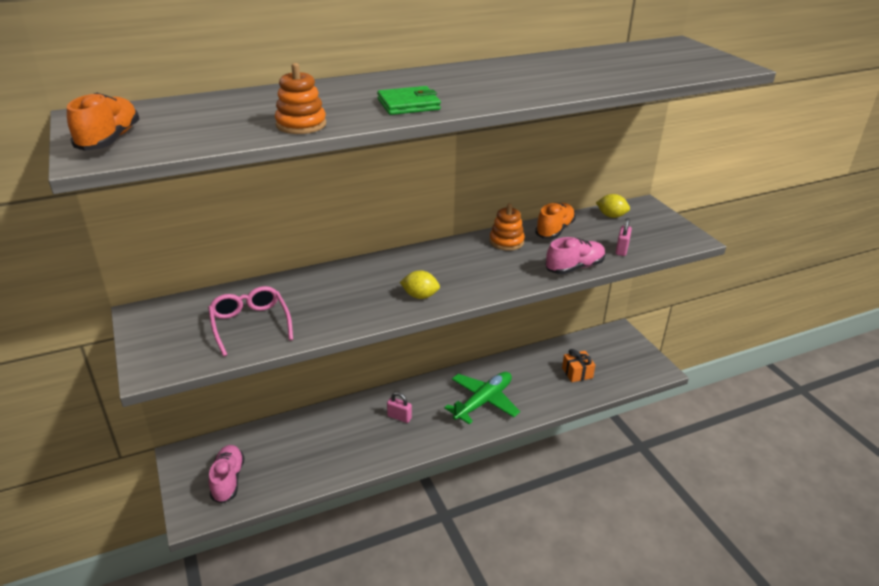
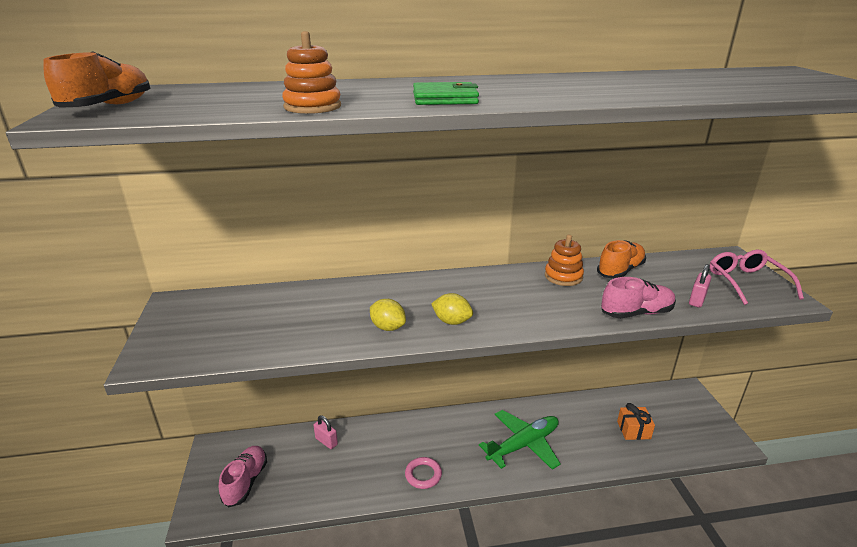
camera: 15 degrees right, 5 degrees down
(250, 325) = (267, 327): pink glasses -> pink glasses (747, 282)
(398, 443) = (423, 475): none -> pink ring
(399, 417) = (432, 446): pink padlock -> pink padlock (326, 441)
(611, 216) = (689, 263): yellow lemon -> yellow lemon (388, 327)

